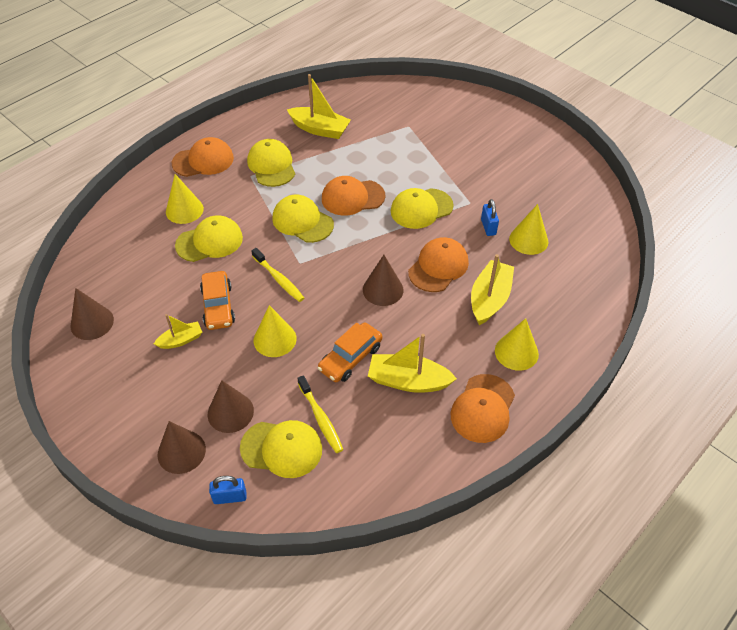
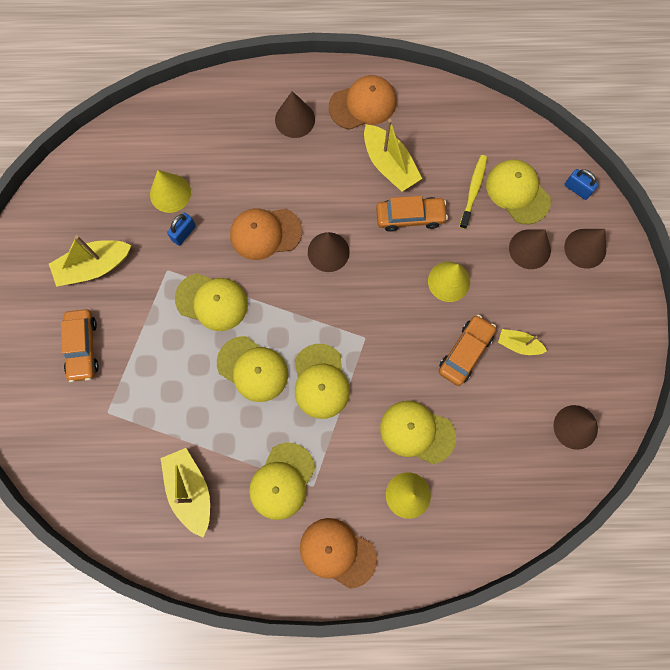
camera: 135 degrees left, 25 degrees up
(279, 279) = (396, 336): yellow toothbrush -> none
(352, 197) = (252, 369): orange cap -> yellow cap
(462, 139) = (83, 347): none -> orange car
(489, 299) = (262, 173): yellow boat -> yellow boat (94, 267)
(516, 352) = (295, 119): yellow cone -> brown cone

